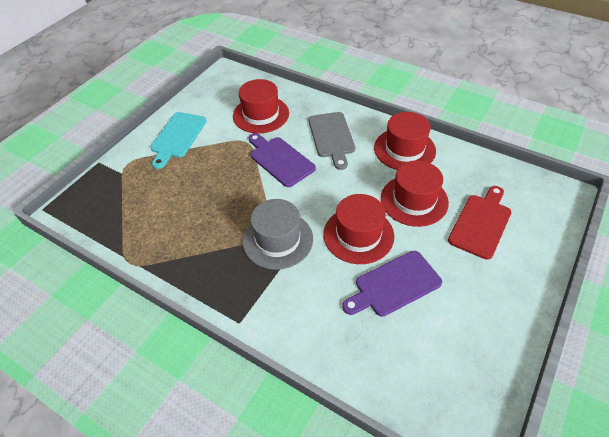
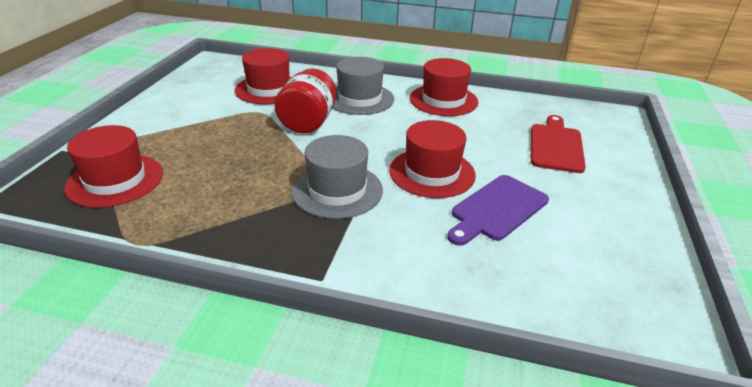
camera: 20 degrees left, 15 degrees down
(177, 137) = (169, 117): turquoise cutting board -> none
(280, 160) = (308, 122): purple cutting board -> red jar
(331, 137) = (360, 99): grey cutting board -> grey hat
(414, 200) = (476, 137): red hat -> red hat (115, 180)

